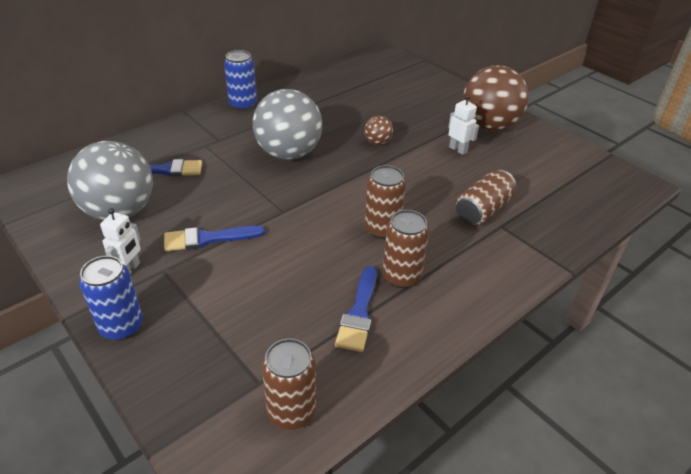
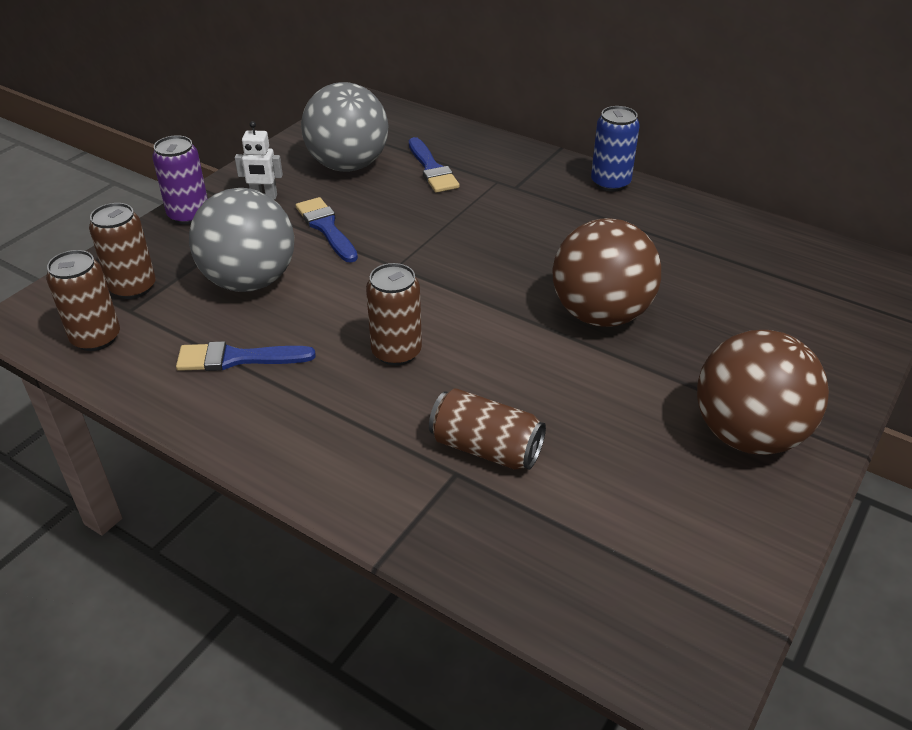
camera: 75 degrees right, 0 degrees up
(121, 326) = (189, 215): blue can -> purple can
(288, 153) = (520, 244): grey ball -> grey ball (250, 281)
(377, 142) = (600, 314): brown ball -> brown ball, size x2.26
(401, 276) = (309, 383): brown can -> brown can (133, 287)
(458, 149) = (640, 403): white robot -> none

